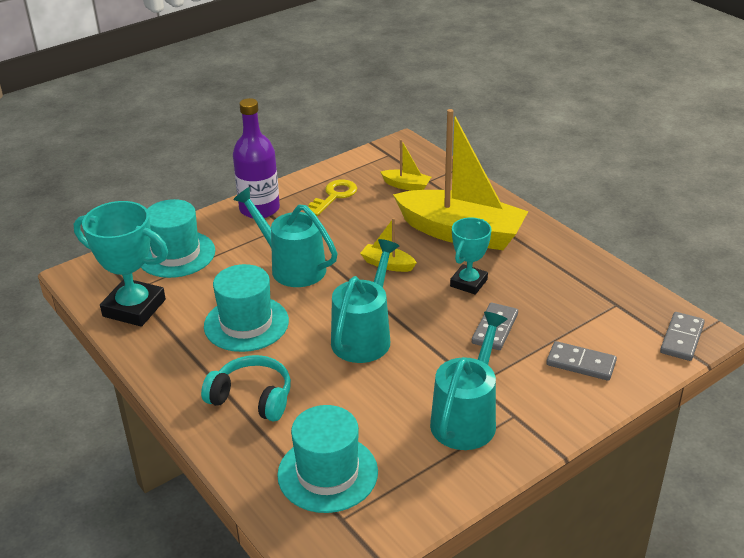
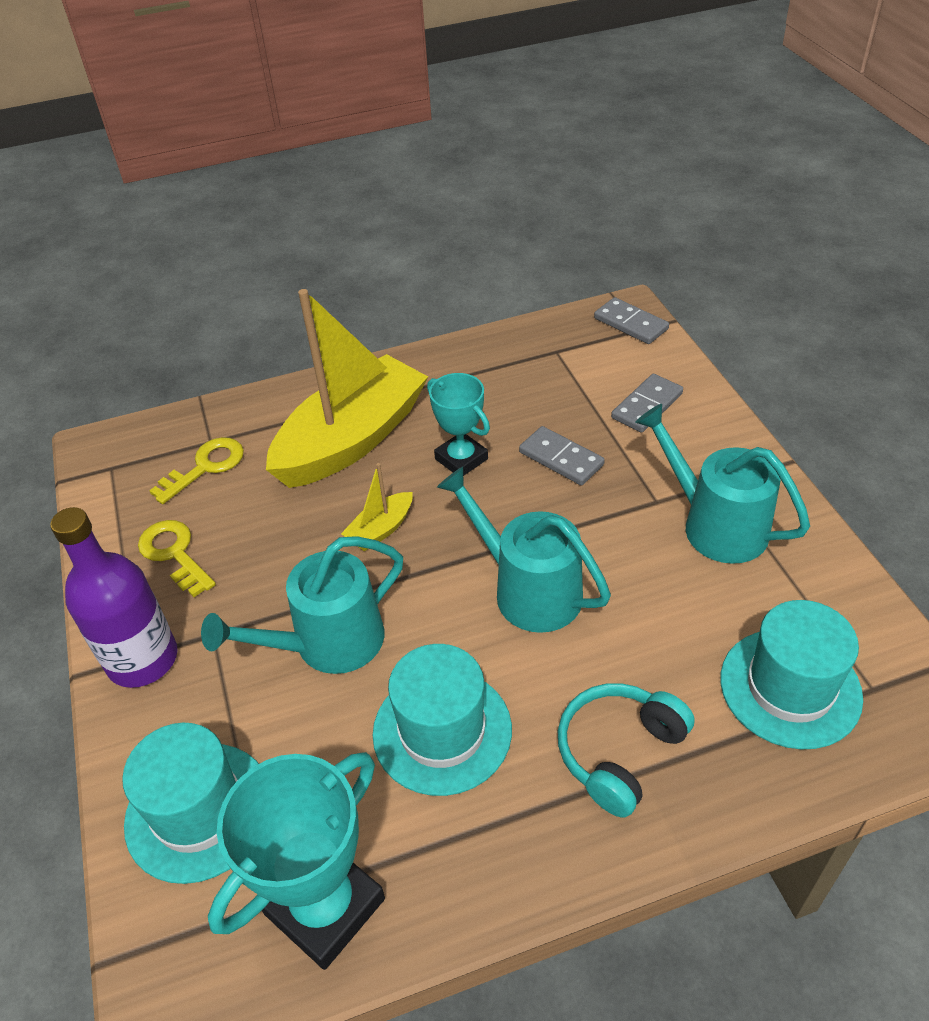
camera: 70 degrees left, 10 degrees up
(406, 186) = (206, 467): yellow boat -> yellow key

